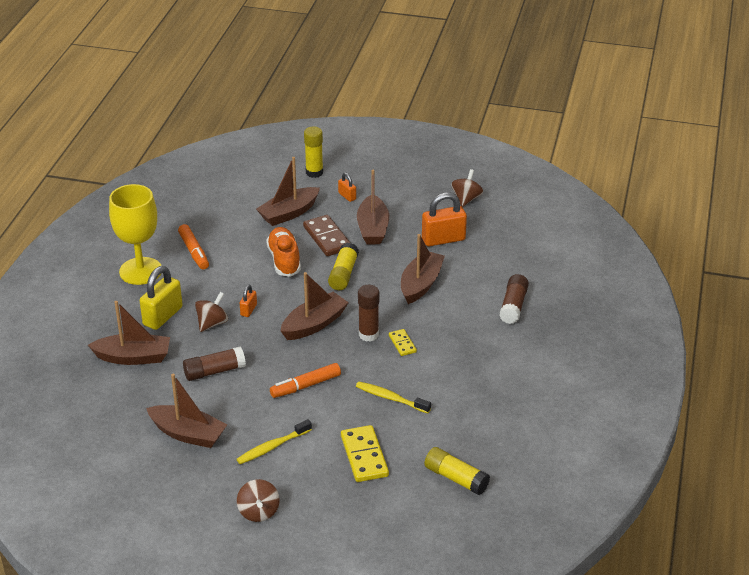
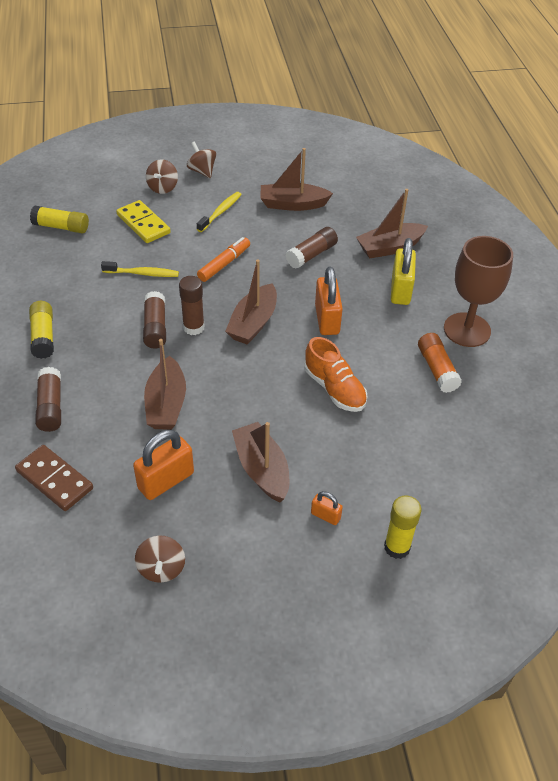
camera: 155 degrees right, 10 degrees up
(140, 271) = (467, 330): yellow goblet -> brown goblet
(194, 252) = (437, 369): orange marker -> orange glue stick
(212, 323) = (350, 296): brown spinning top -> brown spinning top (163, 188)
(248, 310) = (327, 319): orange padlock -> orange padlock, size x1.96
(289, 213) = (377, 459): brown boat -> none
(327, 238) = (308, 436): brown domino -> brown domino (55, 480)
(343, 274) = (259, 390): yellow glue stick -> yellow glue stick (43, 336)
(402, 344) = (155, 327): yellow domino -> brown glue stick

